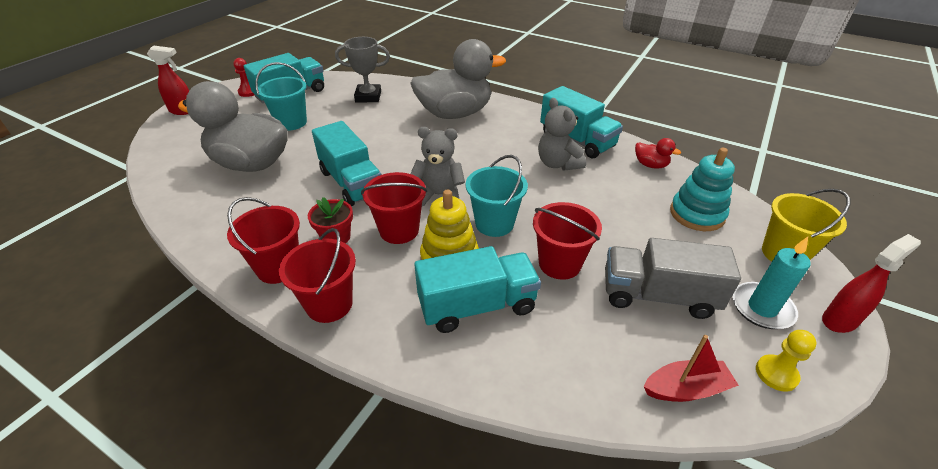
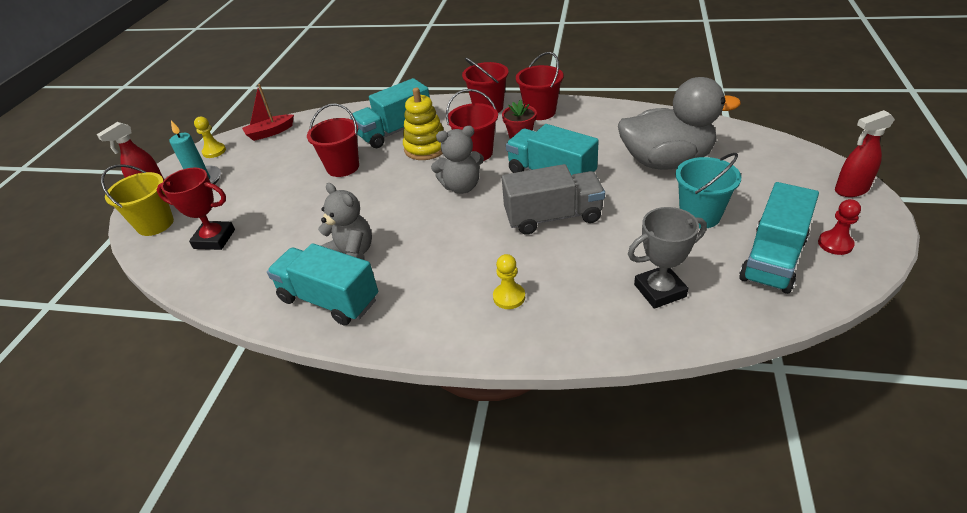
camera: 165 degrees right, 0 degrees up
(455, 114) = (509, 297): grey duck -> yellow pawn
(494, 223) = (401, 179): turquoise bucket -> none
(650, 165) = (241, 287): red duck -> none
(658, 295) = (272, 168): grey truck -> grey truck (553, 217)
(697, 214) = (214, 239): turquoise stacking toy -> red trophy

